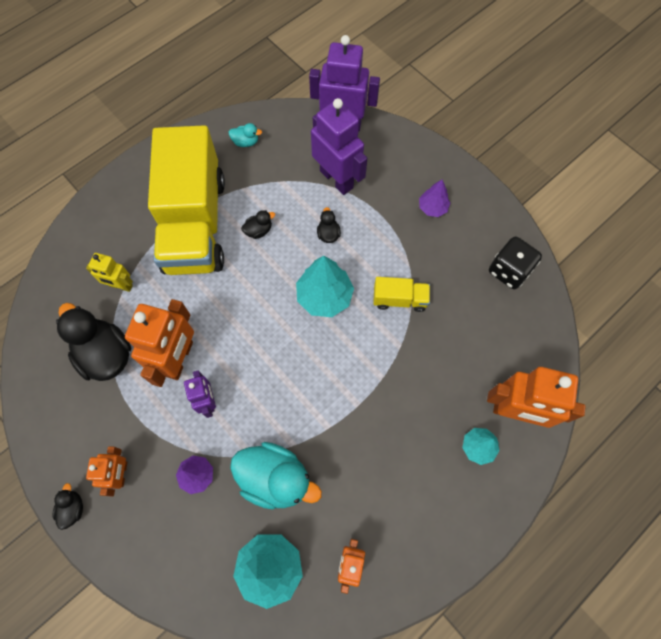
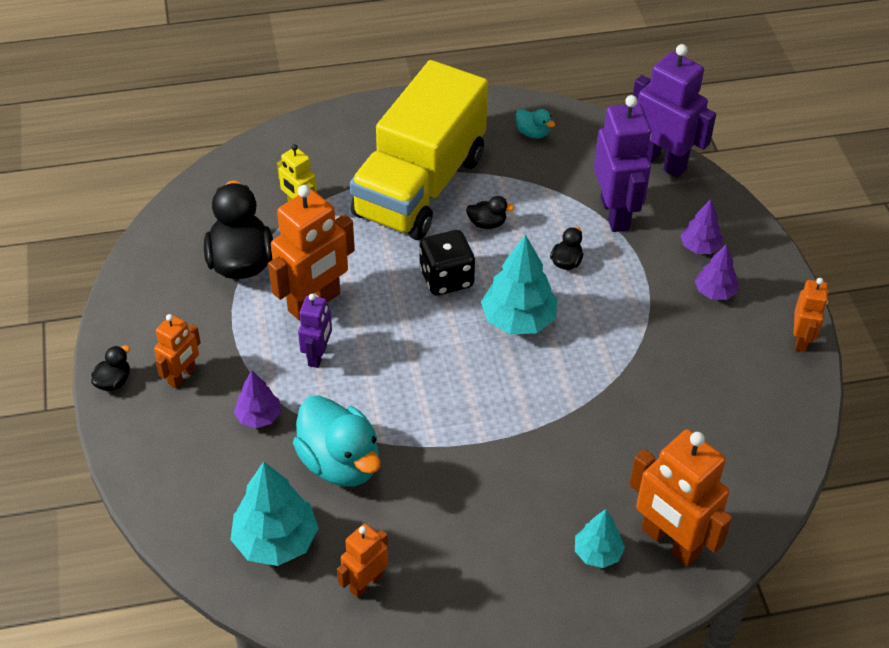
camera: 30 degrees right, 20 degrees down
(399, 299) = (606, 364): yellow truck -> none
(404, 178) = (699, 247): none -> purple tree
(503, 216) = (801, 339): none -> orange robot
(508, 271) = (767, 398): black dice -> black dice (446, 278)

